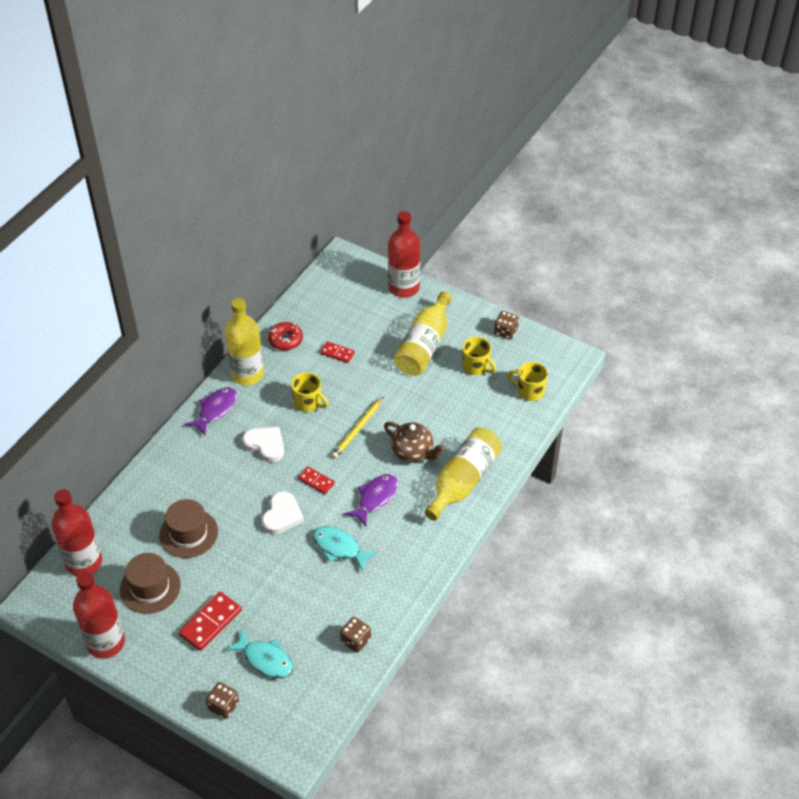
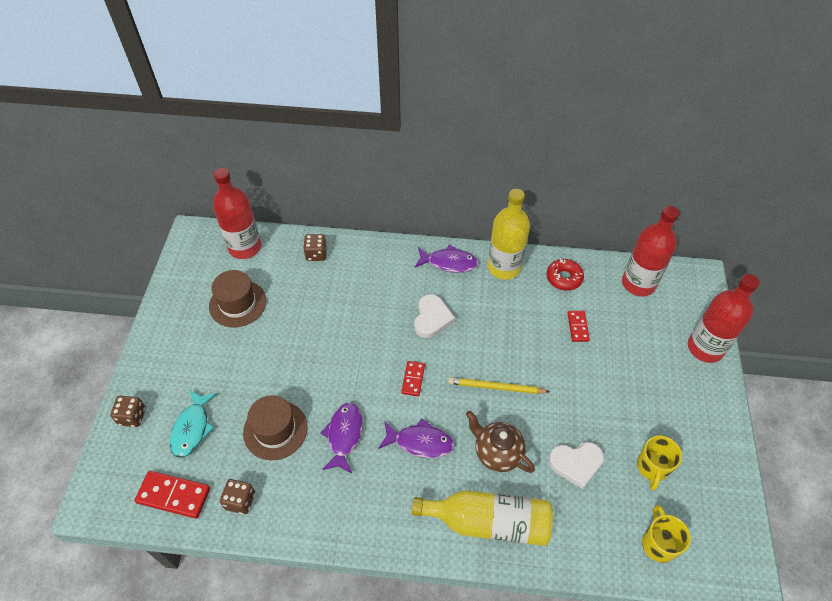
camera: 65 degrees right, 5 degrees up
(106, 643) = (171, 299): red bottle -> red bottle (638, 283)
(188, 533) = (305, 305): brown hat -> brown hat (275, 430)
(210, 623) = (217, 365): red domino -> red domino (173, 495)
(282, 515) = (359, 368): white heart -> white heart (576, 464)
(308, 403) = (502, 330): yellow mug -> none
(339, 548) = (344, 435): turquoise fish -> purple fish
(413, 452) = (497, 453): brown teapot -> brown teapot turned 120 degrees clockwise
(424, 346) = (643, 402): yellow bottle -> none
(505, 332) = (724, 478): brown dice -> brown dice (316, 254)

